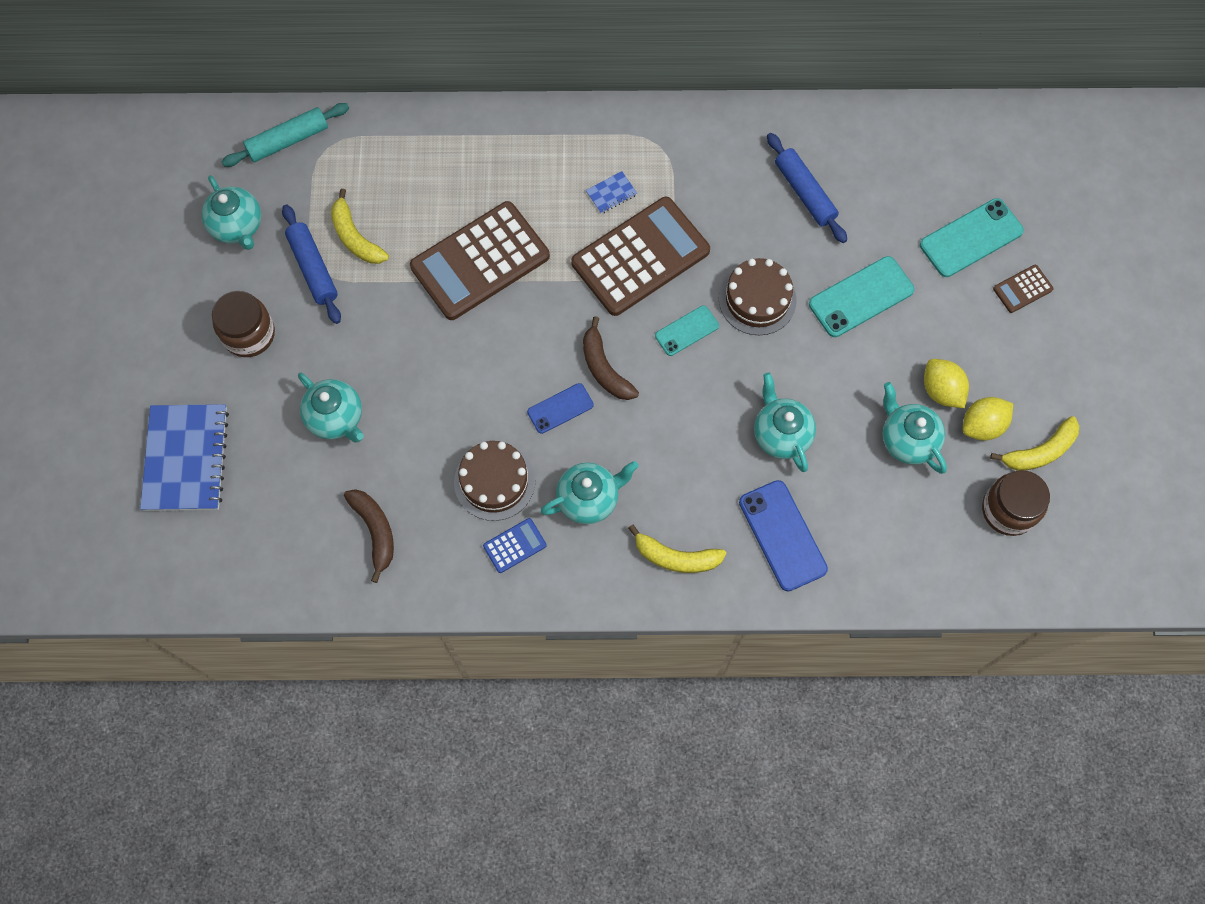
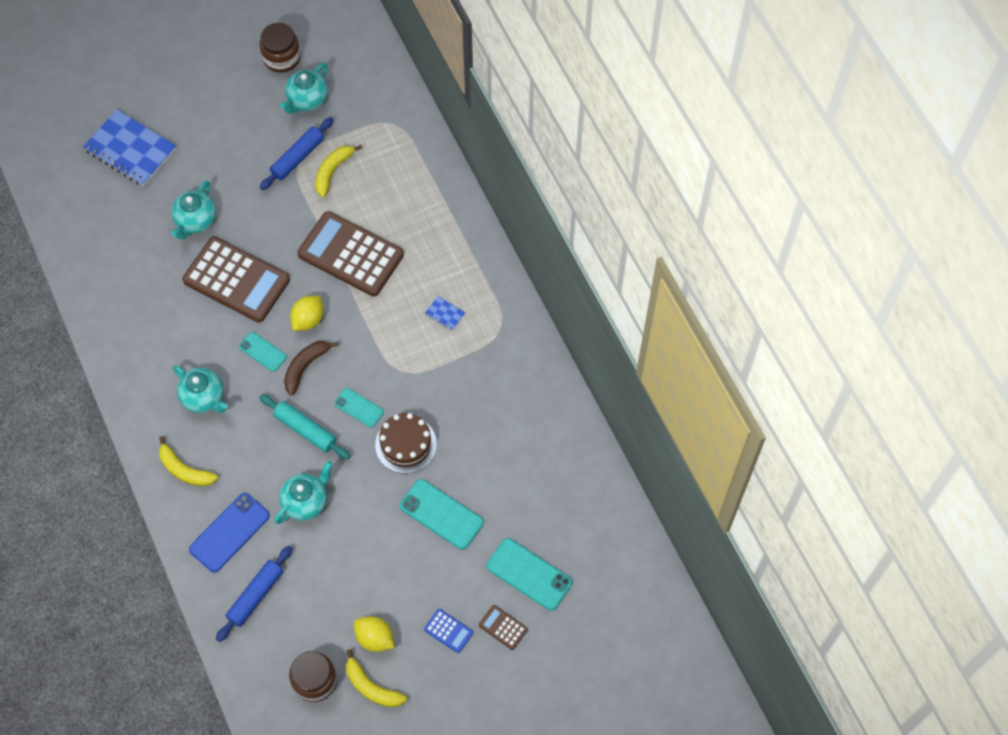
camera: 65 degrees right, 5 degrees down
(186, 459) = (130, 149): blue notebook -> blue notebook turned 60 degrees clockwise
(249, 334) = (232, 143): brown jar -> brown jar (281, 58)
(288, 140) = (386, 98): turquoise rolling pin -> turquoise rolling pin (305, 430)
(375, 531) = (126, 279): brown banana -> none
(494, 481) = (192, 334): brown cake -> none
(514, 545) = (151, 366): blue calculator -> blue calculator (448, 631)
(560, 408) = (263, 352): blue phone -> turquoise phone
(640, 257) = (403, 354): brown calculator -> brown calculator (236, 280)
(676, 557) = (185, 470): yellow banana -> yellow banana turned 45 degrees counterclockwise
(804, 192) = (510, 442): blue rolling pin -> blue rolling pin (255, 595)
(907, 440) = (339, 589): turquoise teapot -> none
(941, 390) = (390, 599): yellow lemon -> yellow lemon (308, 319)

